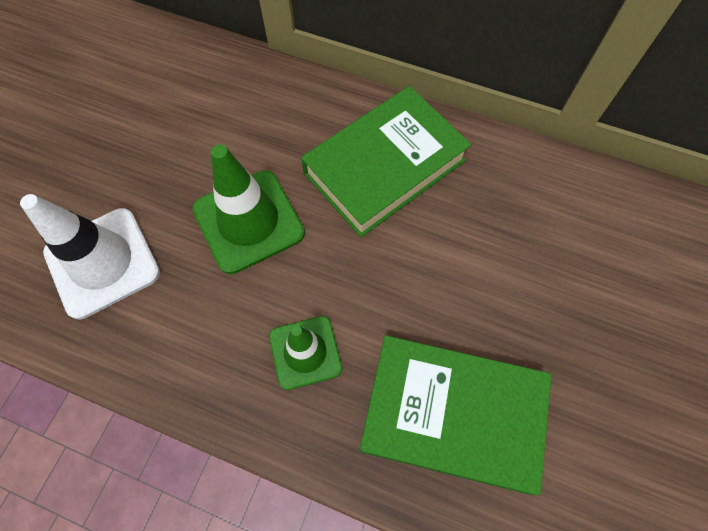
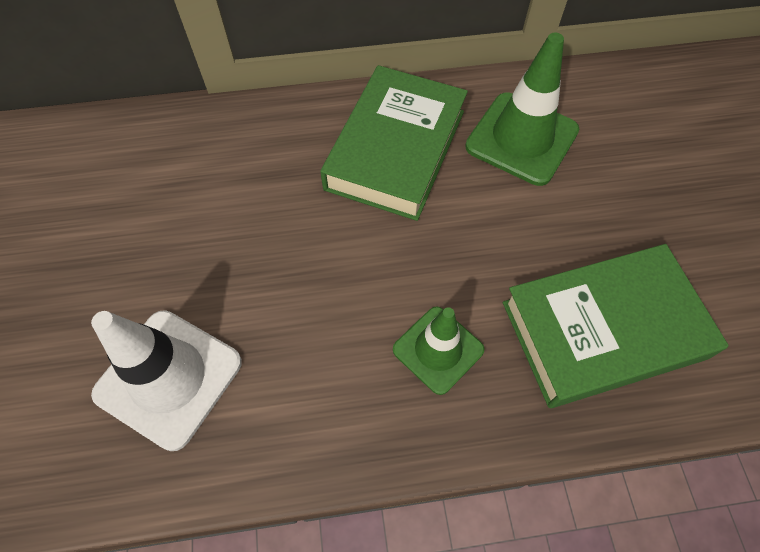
camera: 30 degrees left, 5 degrees down
(248, 221) = (299, 260): green traffic cone -> green traffic cone (521, 139)

